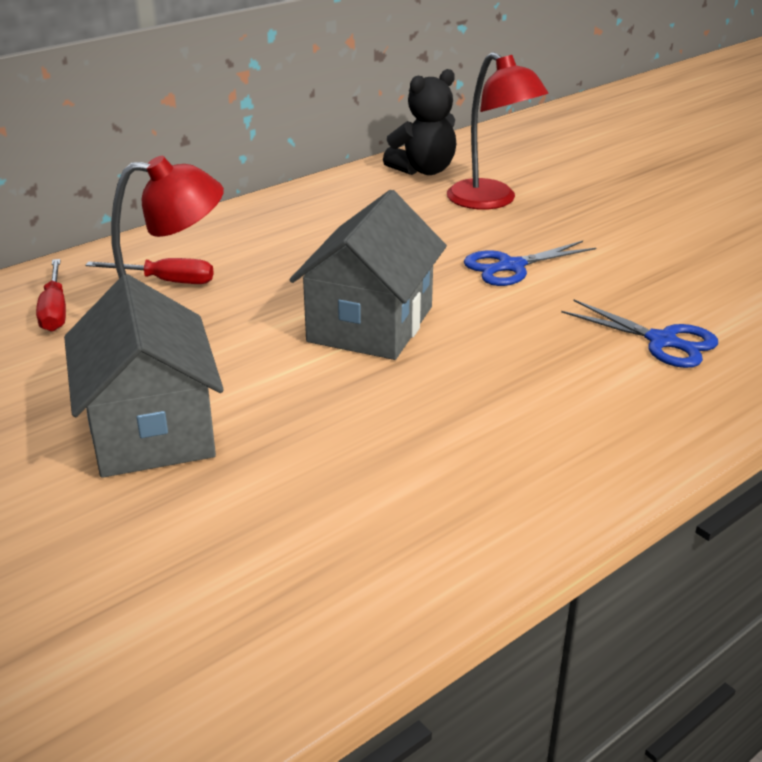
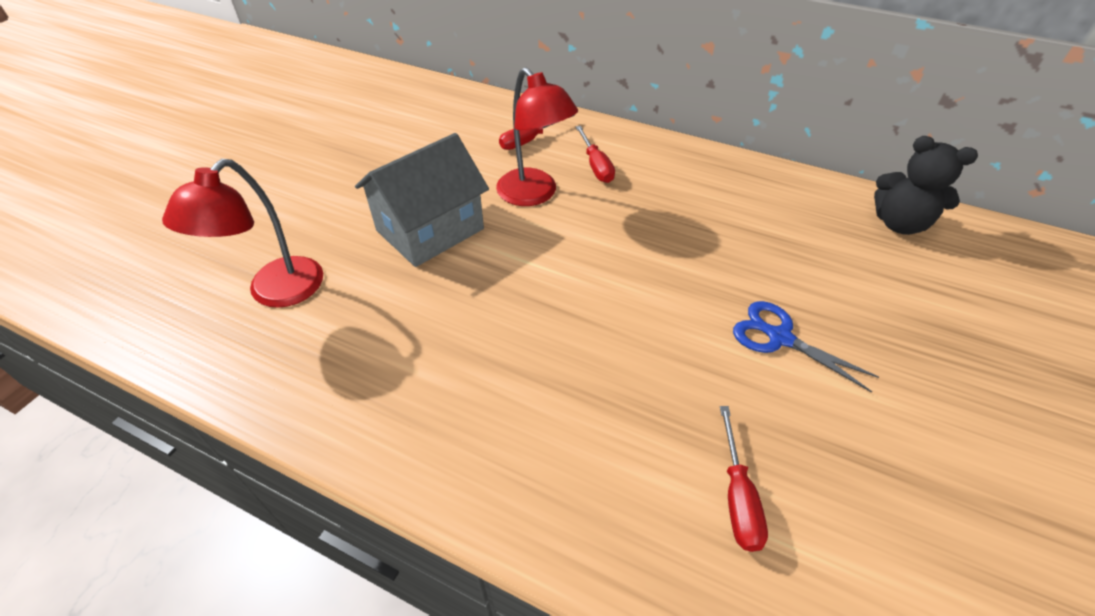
camera: 65 degrees right, 15 degrees up
(370, 324) = (616, 281): grey house -> none
(491, 201) = (890, 286): red lamp -> red lamp (275, 292)
(662, 341) = (737, 496): blue scissors -> red screwdriver

